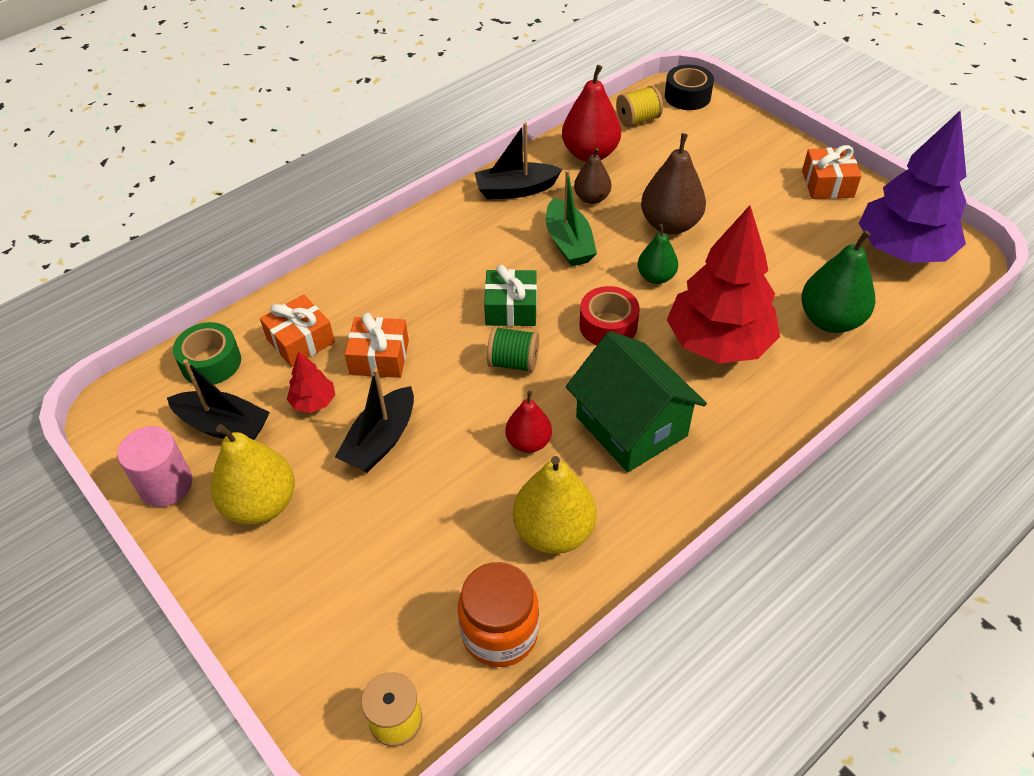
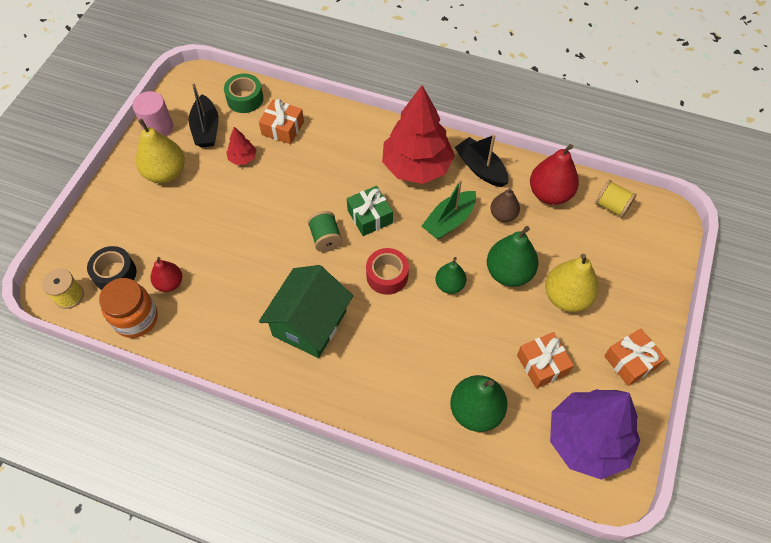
camera: 60 degrees right, 10 degrees up
(379, 357) = (291, 171): orange gift -> orange gift (542, 364)
(380, 440) = (232, 202): black boat -> none
(528, 442) = (269, 274): red pear -> red pear (170, 283)
(553, 531) = (212, 315): yellow pear -> yellow pear (566, 297)
(670, 224) = (509, 273): brown pear -> green pear
(687, 96) = (666, 227): black tape -> black tape (115, 274)
(718, 343) = (410, 346): red tree -> red tree (416, 167)

